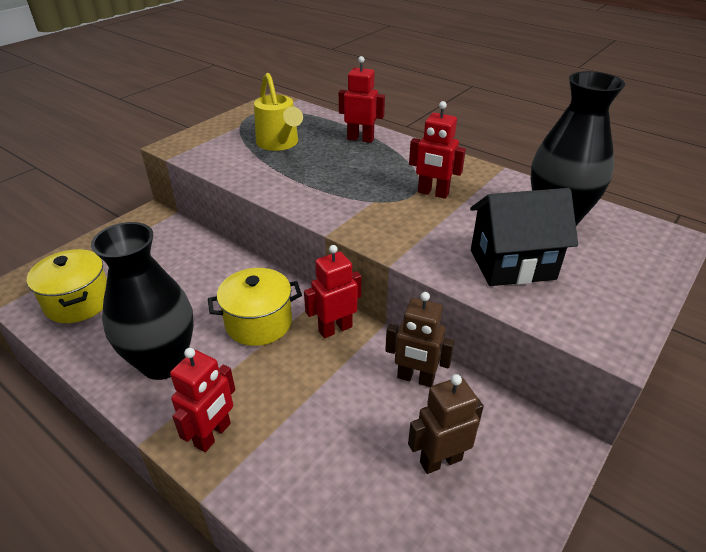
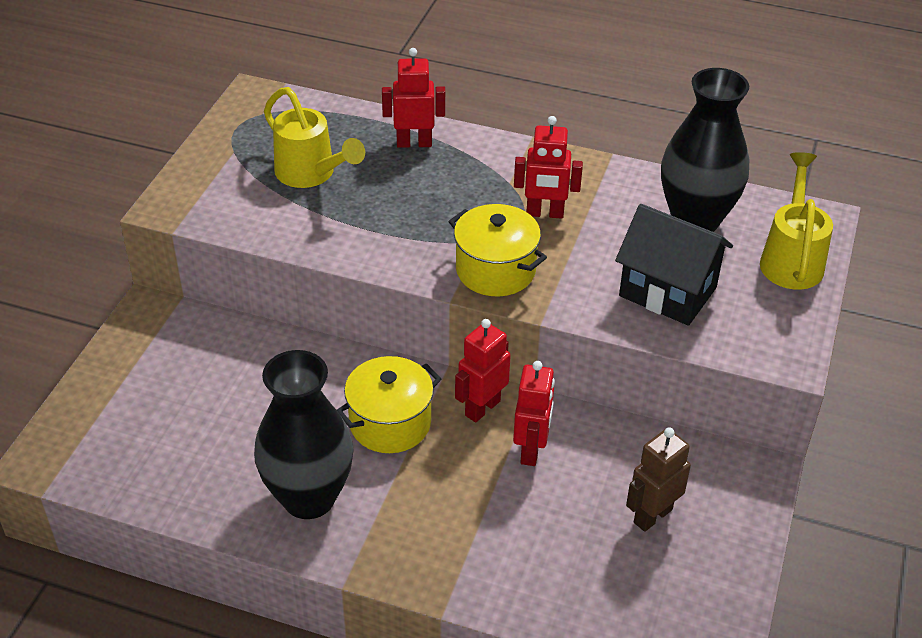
camera: 20 degrees left, 5 degrees up
(78, 302) = (147, 454): yellow pot -> yellow pot (495, 270)
(213, 435) = (415, 556): red robot -> red robot (531, 450)
(415, 378) = (595, 441): brown robot -> none
(512, 264) = (667, 292): black house -> black house turned 60 degrees clockwise
(638, 262) = (791, 259): none -> yellow watering can

